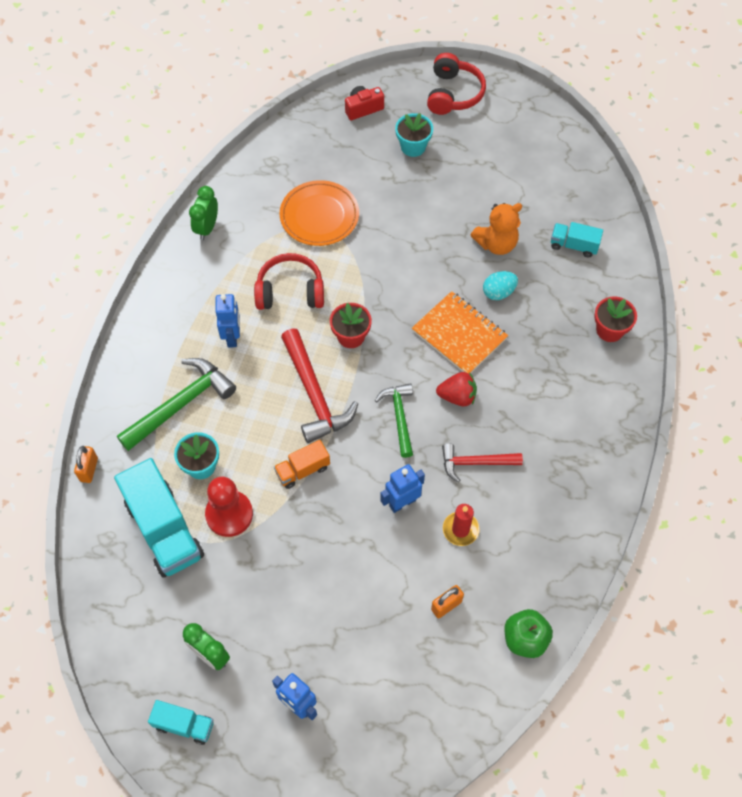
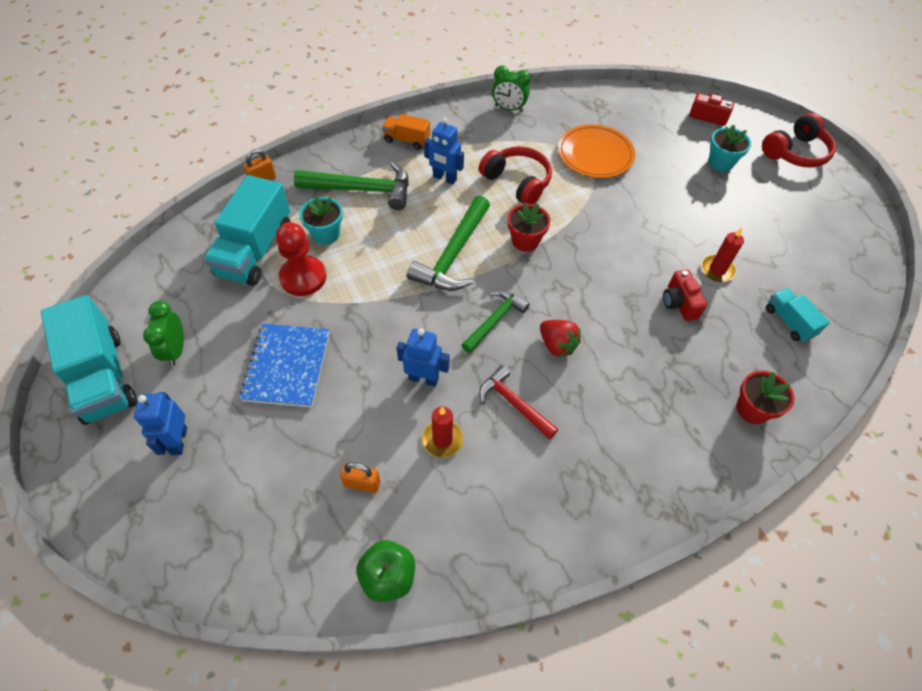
camera: 45 degrees right, 5 degrees down
(184, 725) = (103, 377): turquoise truck -> turquoise truck, size x1.93
(207, 228) = (509, 108): green clock -> green clock turned 135 degrees counterclockwise
(232, 337) = (444, 178): blue robot -> blue robot turned 75 degrees clockwise
(303, 470) = (384, 294): orange truck -> orange truck (406, 140)
(304, 585) = (287, 366): none -> blue notebook
(314, 394) = (453, 255): red hammer -> green hammer
(459, 335) = (610, 305): orange notebook -> none
(496, 244) = (717, 270): orange teddy bear -> red candle
(498, 292) = (679, 303): turquoise egg -> red camera

